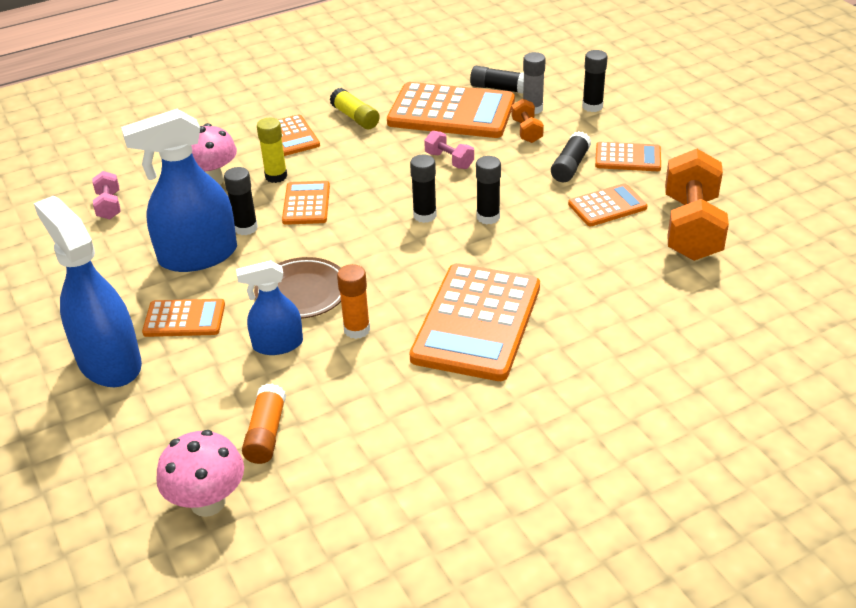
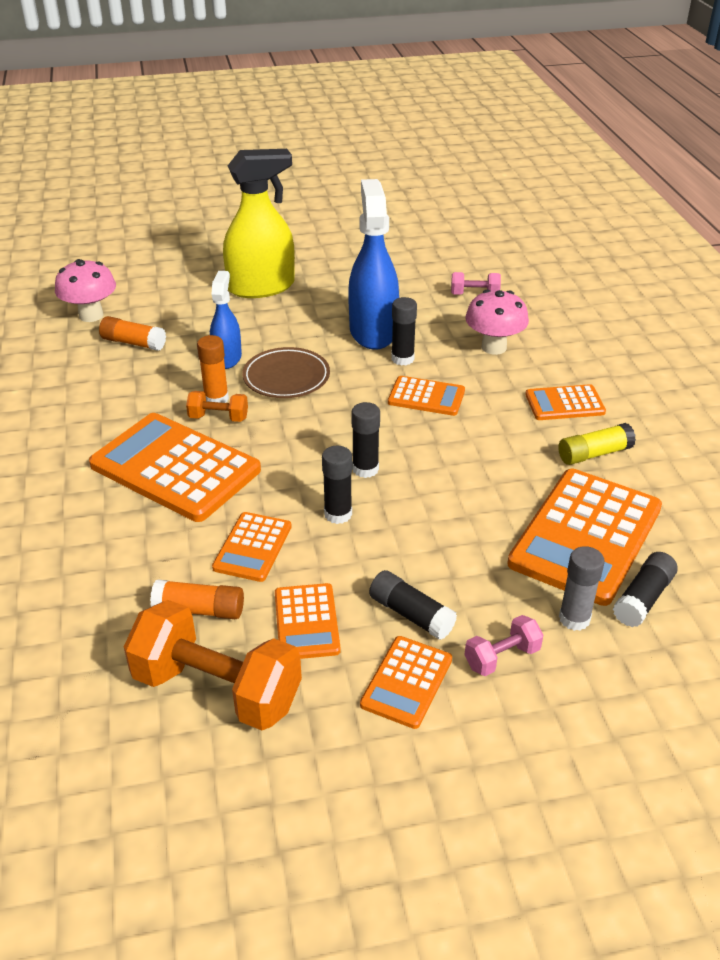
camera: 105 degrees right, 0 degrees up
(109, 362) = (261, 287): blue spray bottle -> yellow spray bottle
(184, 319) = (290, 319): orange calculator -> orange calculator (252, 547)
(276, 176) = (485, 384): yellow glue stick -> none
(449, 160) = (468, 509): pink dumbbell -> pink dumbbell (502, 657)
(527, 131) = (514, 596): orange dumbbell -> orange dumbbell (218, 418)
(592, 106) = (563, 689): black glue stick -> none
(630, 256) = (200, 610): none -> orange glue stick

